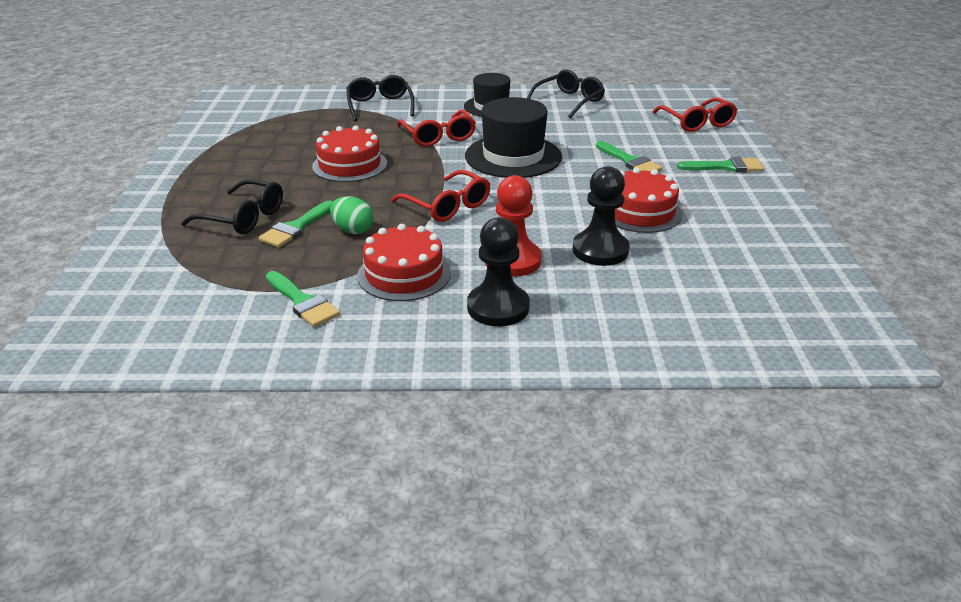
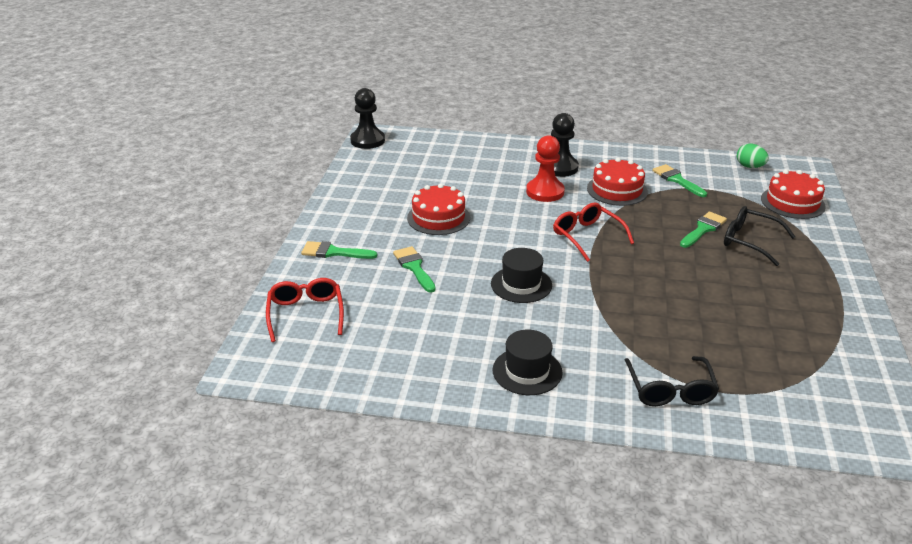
camera: 170 degrees left, 0 degrees up
(350, 165) = (680, 290): red cake -> red cake (792, 202)
(353, 230) = (659, 223): green egg -> green egg (749, 166)
(438, 136) = (594, 322): red glasses -> none
(513, 156) = (521, 284): black hat -> black hat, size x0.65
(569, 101) = (426, 371): black glasses -> none
(600, 250) = (484, 193): black pawn -> black pawn (367, 140)

